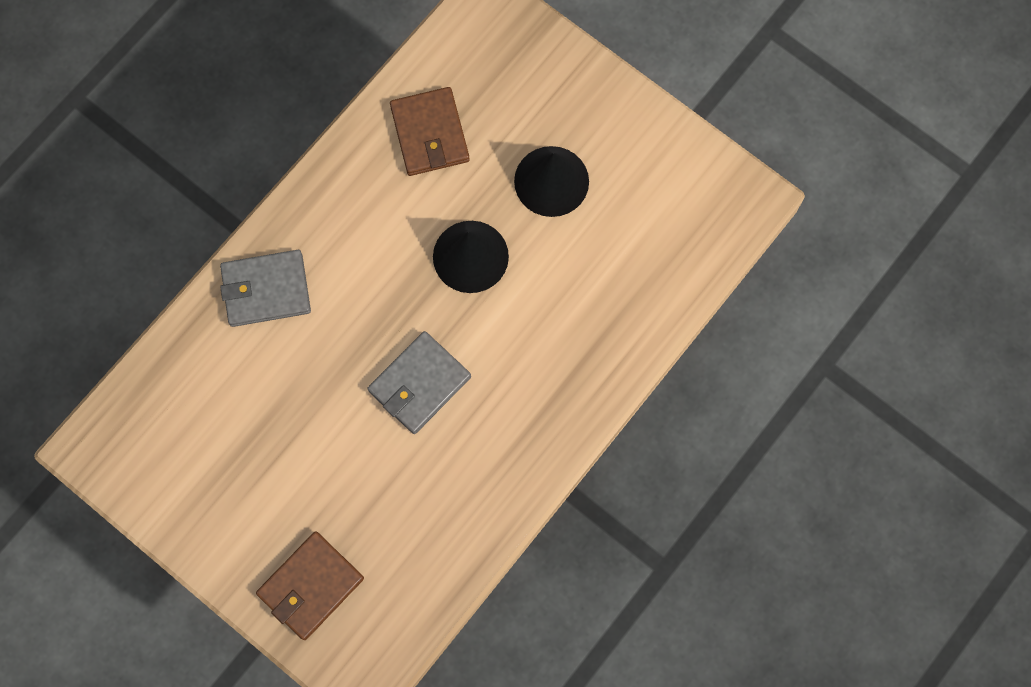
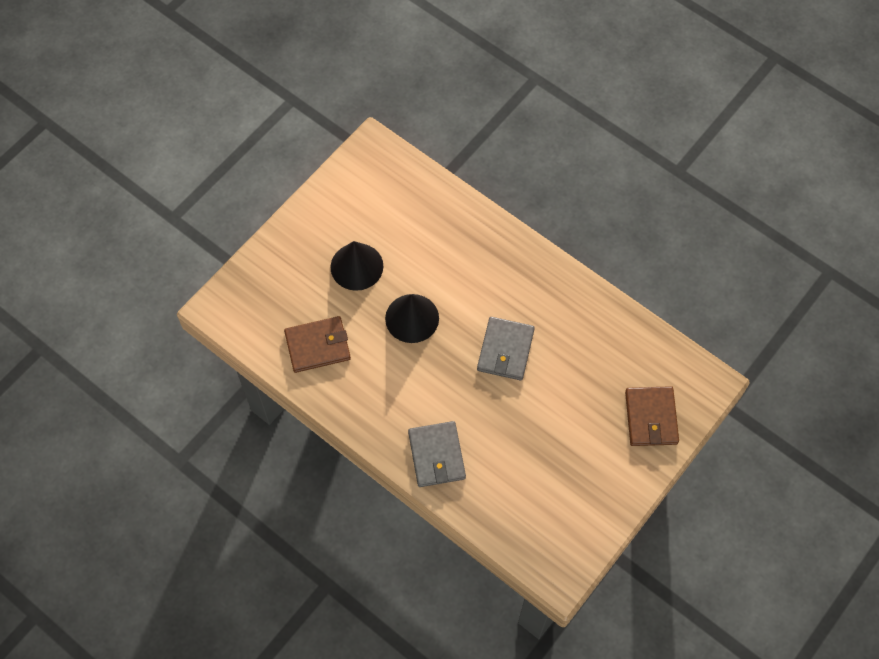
camera: 90 degrees left, 10 degrees down
(311, 586) = (651, 417): brown wallet -> brown wallet turned 45 degrees clockwise
(419, 384) = (505, 350): grey wallet -> grey wallet turned 60 degrees clockwise

